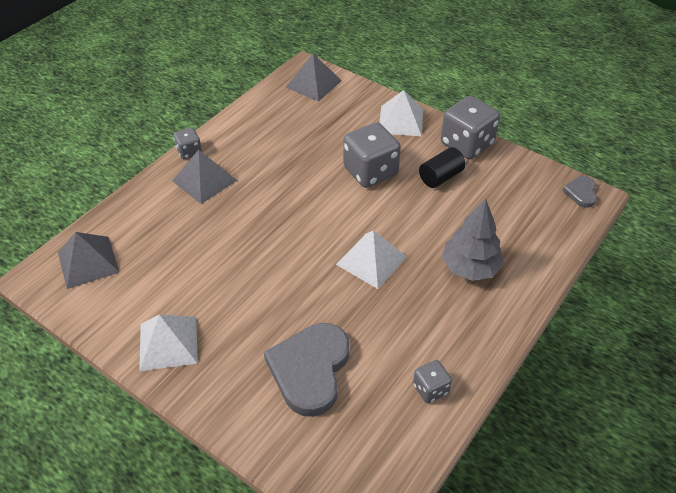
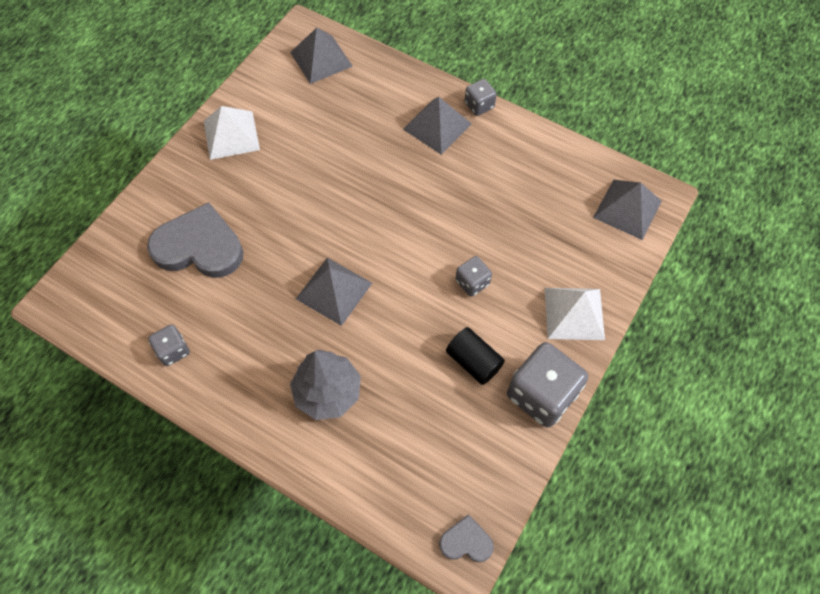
camera: 85 degrees right, 15 degrees up
(370, 172) = (472, 282): grey dice -> grey dice, size x0.52
(371, 260) = (334, 291): white pyramid -> grey pyramid

